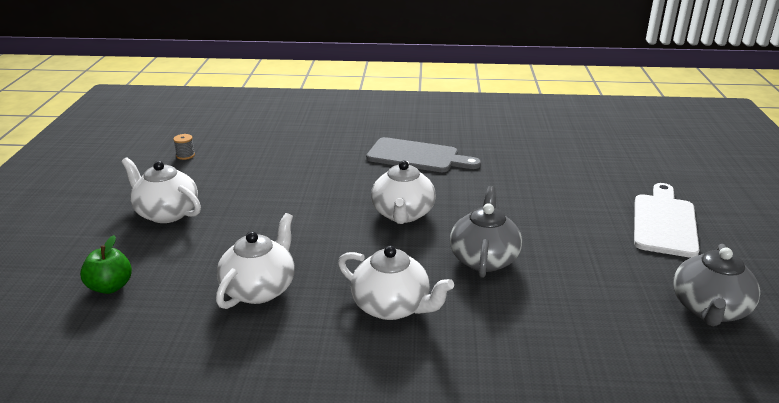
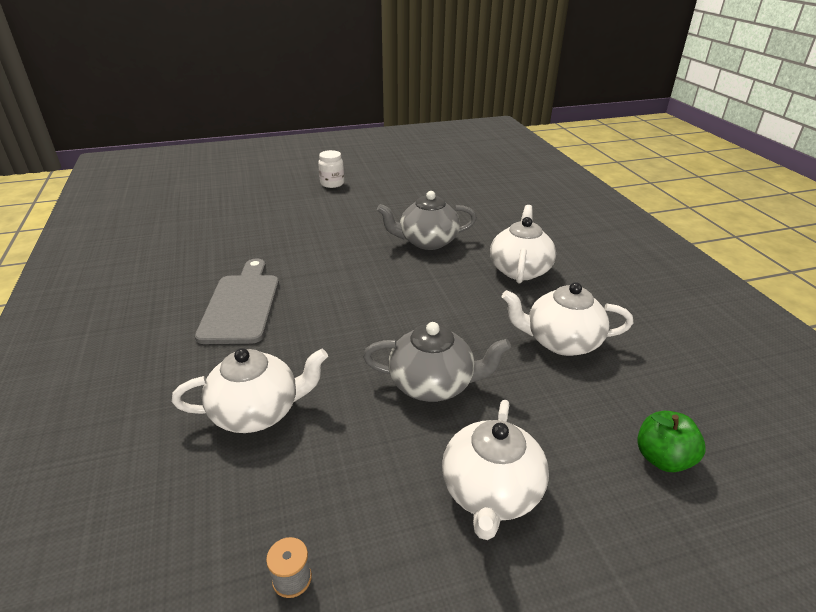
camera: 110 degrees left, 5 degrees up
(403, 214) = (380, 290): white teapot -> white teapot (257, 412)
(664, 222) = (332, 183): white cutting board -> white jar
(709, 309) = (429, 173): grey teapot -> grey teapot (433, 384)

